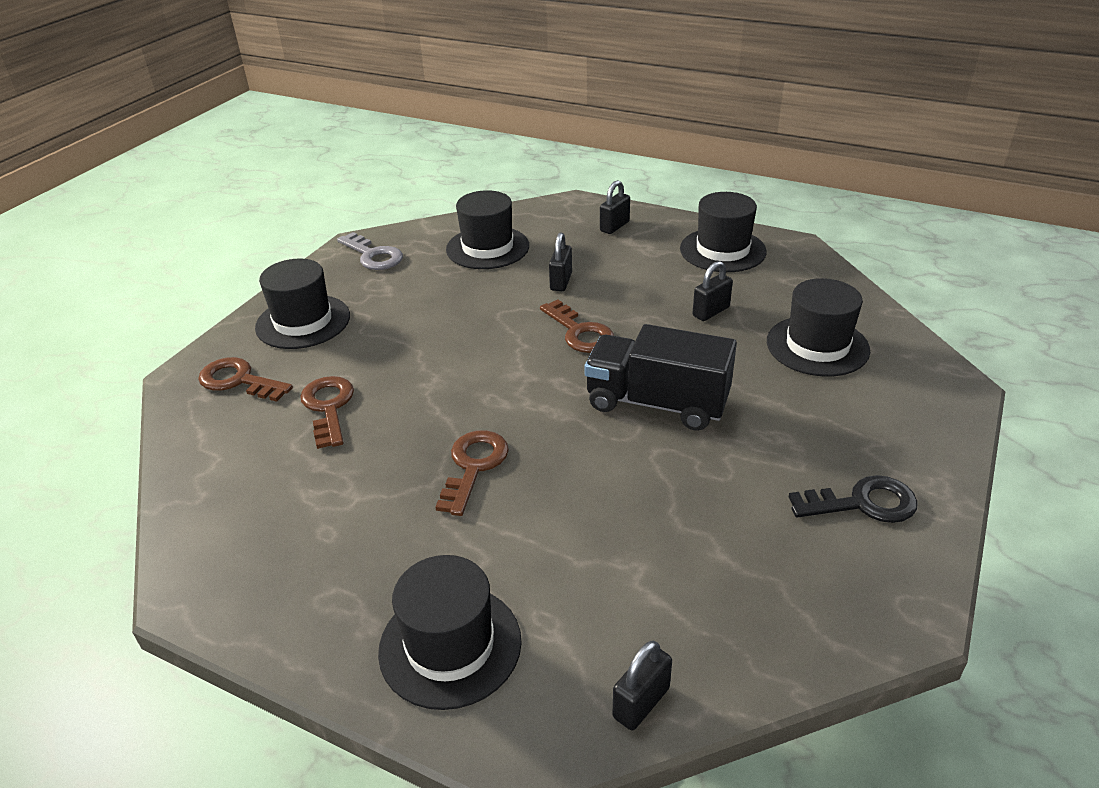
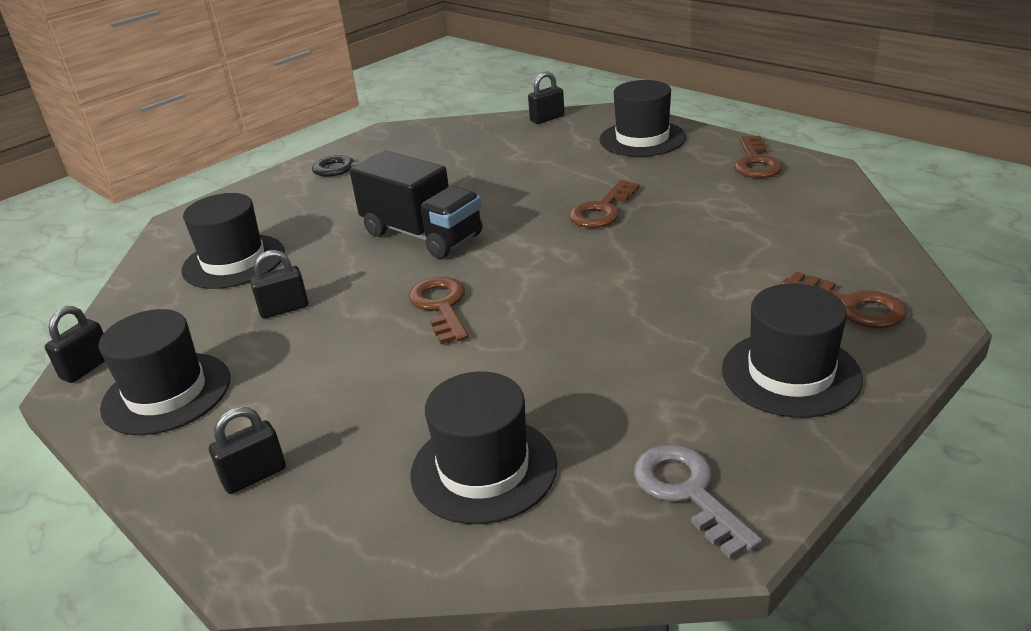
camera: 160 degrees left, 5 degrees down
(328, 407) = (736, 266): brown key -> brown key (755, 162)
(561, 282) = (415, 379): black padlock -> black padlock (87, 368)

